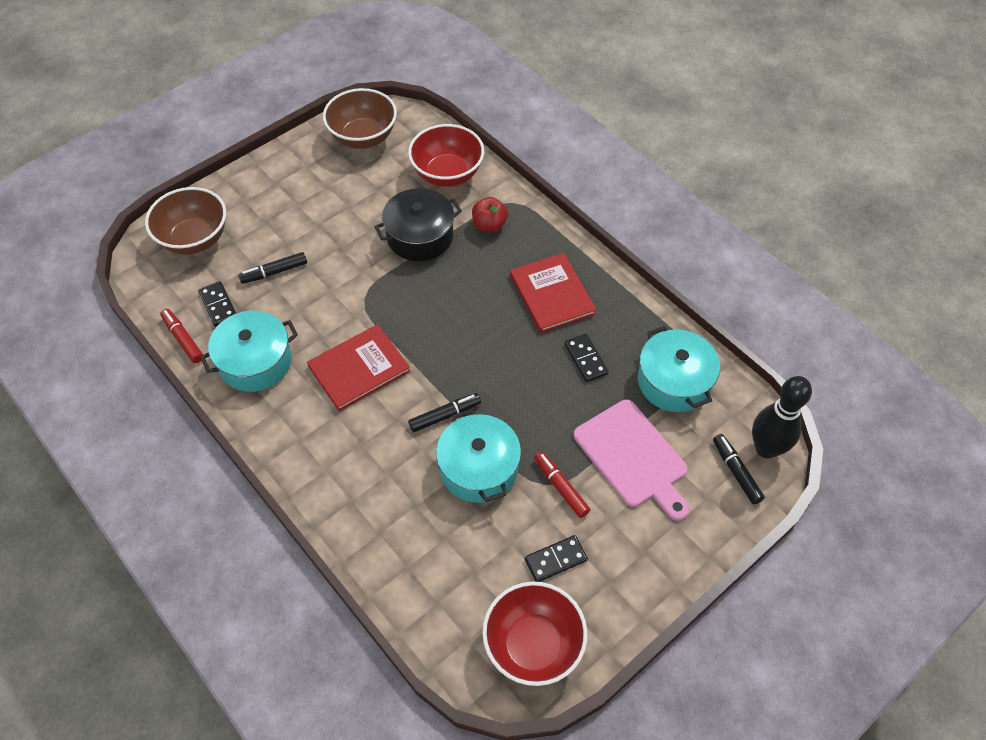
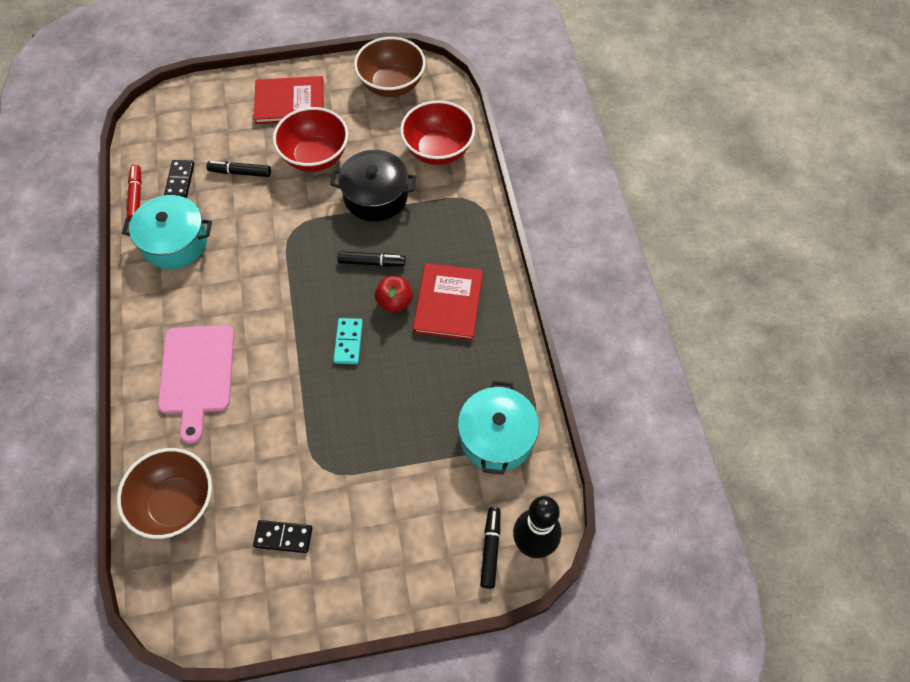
camera: 30 degrees right, 5 degrees up
(195, 239) = (200, 115): brown bowl -> brown bowl (176, 504)
(359, 369) = (247, 289): red book -> red book (289, 102)
(445, 416) = (284, 364): black marker -> black marker (372, 262)
(479, 468) = (279, 424): turquoise pot -> none
(489, 225) = (440, 213): red apple -> red apple (395, 302)
(489, 368) = (348, 342): none -> turquoise domino
(533, 645) = (215, 597): red bowl -> red bowl (315, 157)
(561, 487) = (332, 477): red marker -> none
(585, 359) = (434, 376): black domino -> none
(633, 457) = (411, 485): pink cutting board -> pink cutting board (197, 374)

